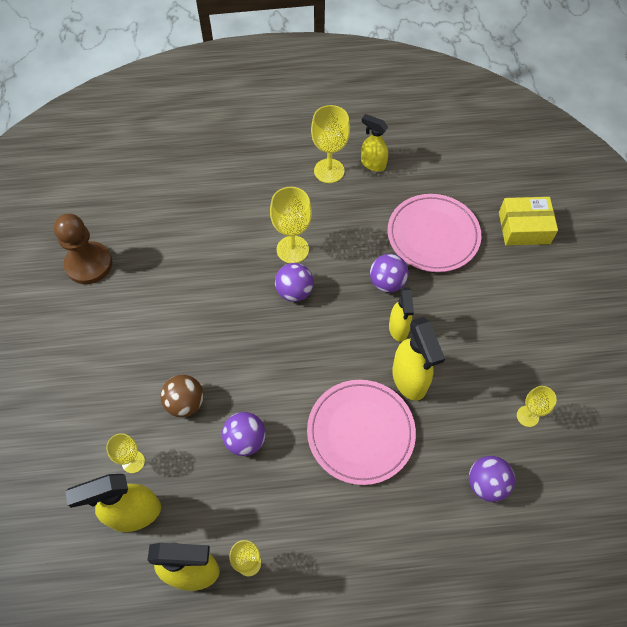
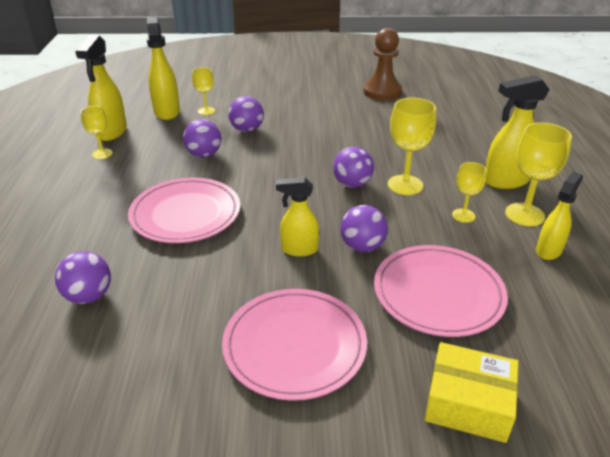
camera: 95 degrees right, 25 degrees down
(185, 403) = (247, 130): brown ball -> purple ball
(409, 380) = (232, 251): yellow spray bottle -> yellow spray bottle (505, 181)
(503, 322) = (294, 346): none -> pink plate
(524, 228) = (468, 403): yellow box -> yellow box turned 75 degrees counterclockwise
(527, 416) = (152, 348): yellow goblet -> yellow goblet (463, 215)

